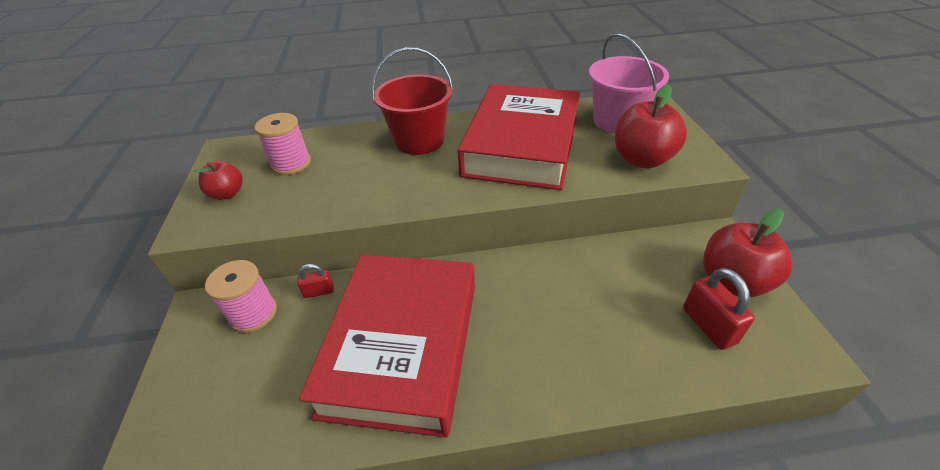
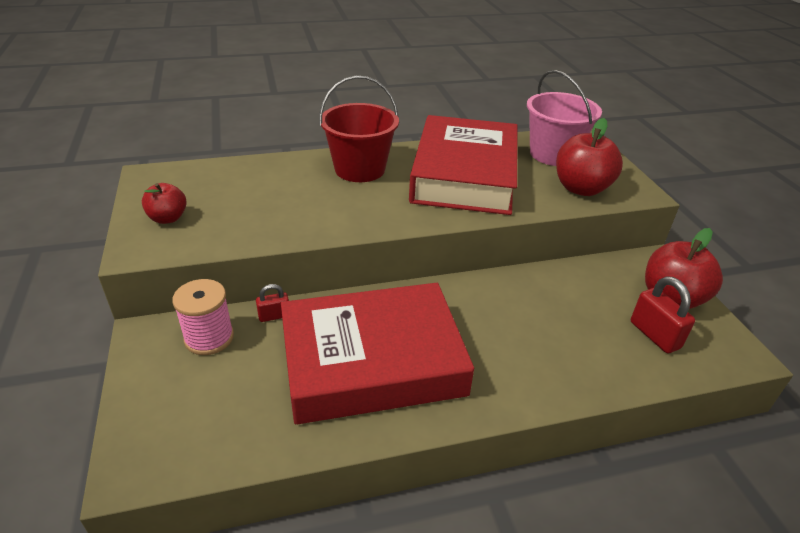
camera: 10 degrees left, 5 degrees down
(291, 164) = (229, 190): pink spool -> none
(402, 346) = (372, 361): red book -> red book turned 75 degrees clockwise

